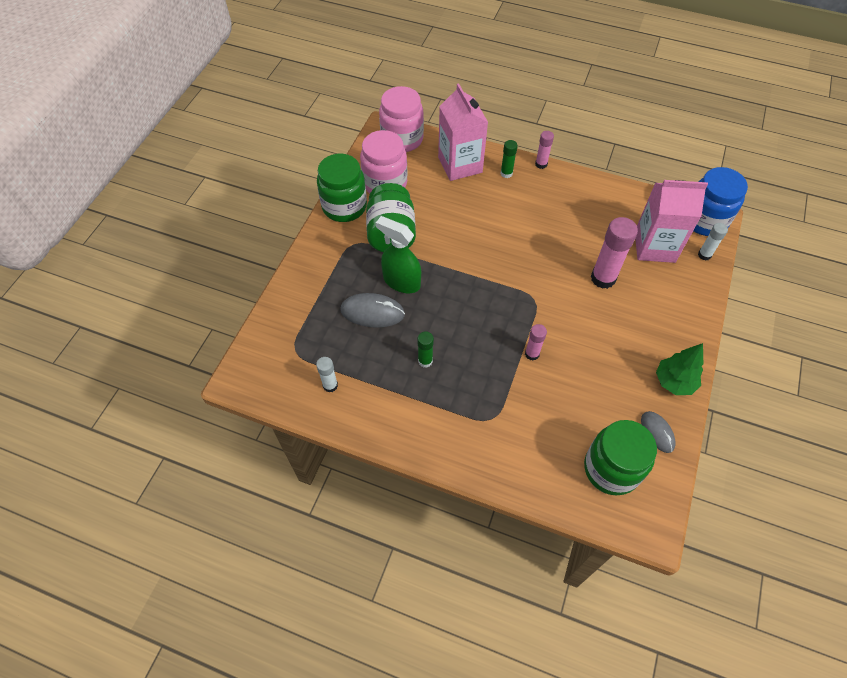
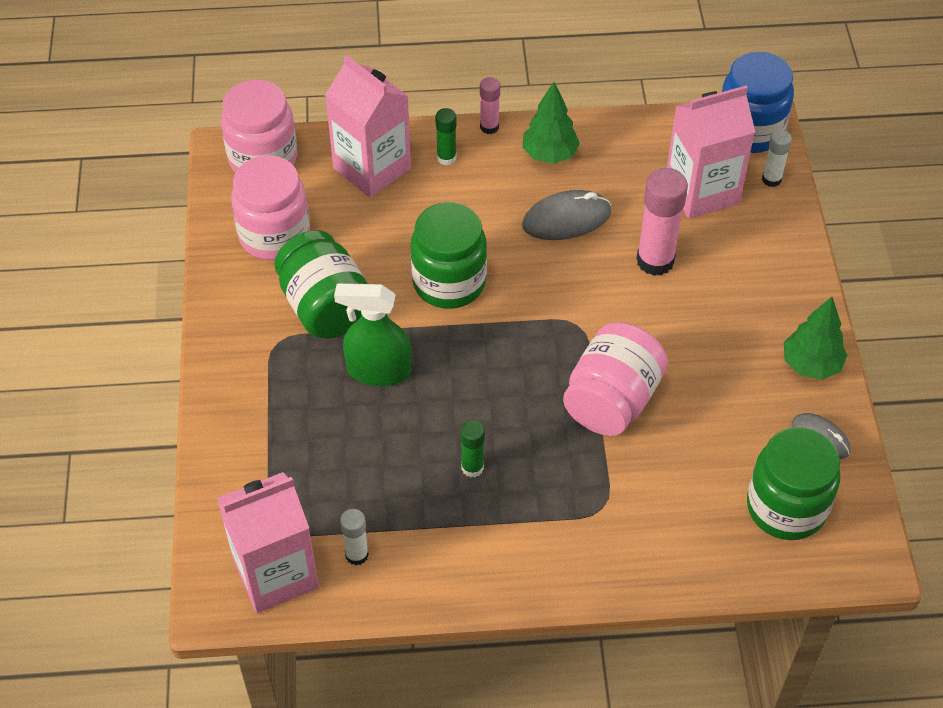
camera: 25 degrees left, 5 degrees down
(279, 377) = (275, 573): none -> pink carton
(344, 206) = (231, 292): green jar -> green jar (449, 282)
(372, 312) = (360, 430): grey mouse -> grey mouse (566, 219)
(532, 354) = (612, 400): pink glue stick -> pink jar
(569, 192) = (549, 154): none -> green tree

